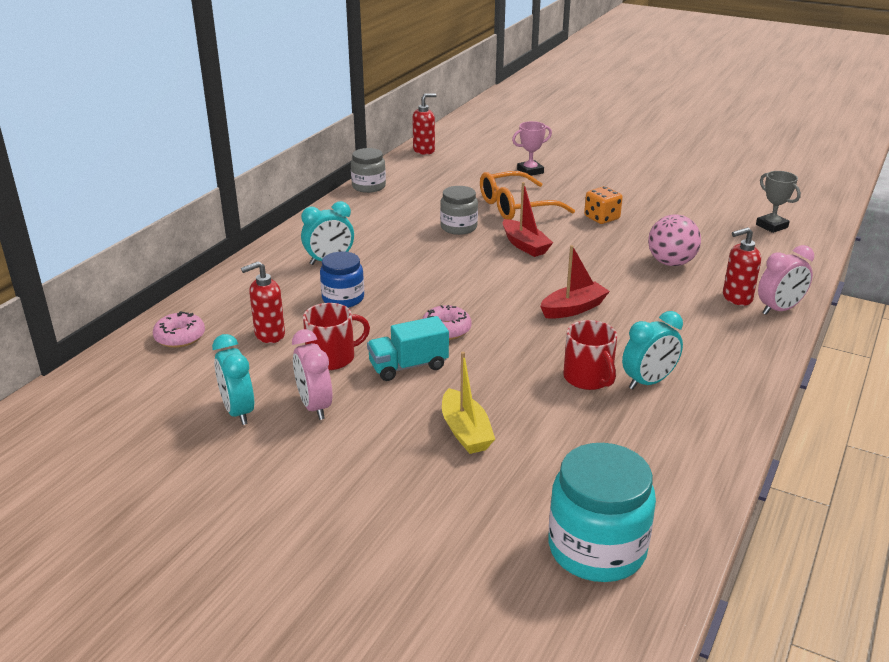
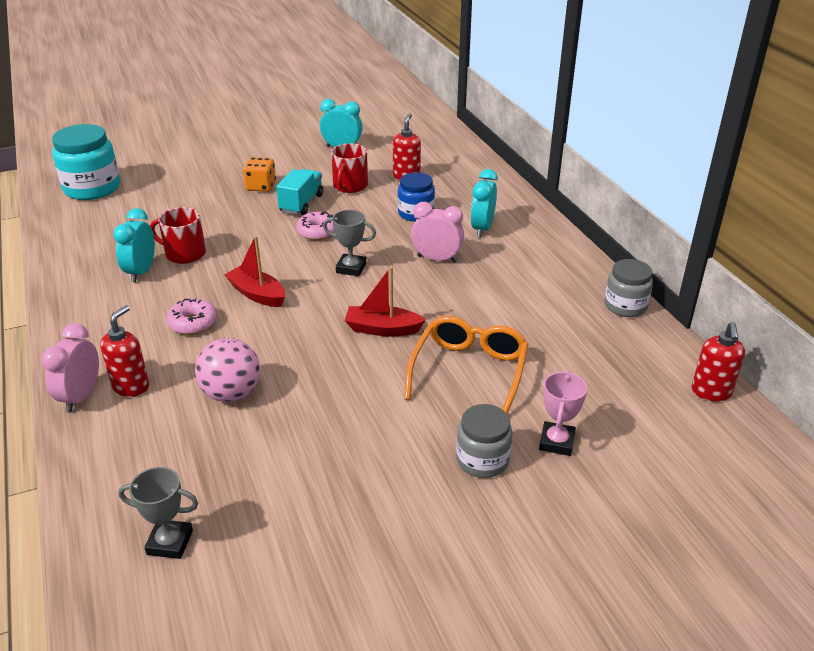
camera: 130 degrees right, 5 degrees up
(180, 337) = (445, 153): pink donut -> pink donut (193, 323)
(315, 406) = (312, 166): pink clock -> pink clock (437, 259)
(458, 227) = (466, 312): grey jar -> grey jar (482, 460)
(465, 432) = (218, 194): yellow boat -> none
(475, 288) = (351, 268): none -> grey trophy
(573, 309) = (257, 294): red boat -> red boat turned 120 degrees clockwise
(601, 218) = (370, 414): orange dice -> orange dice (261, 186)

